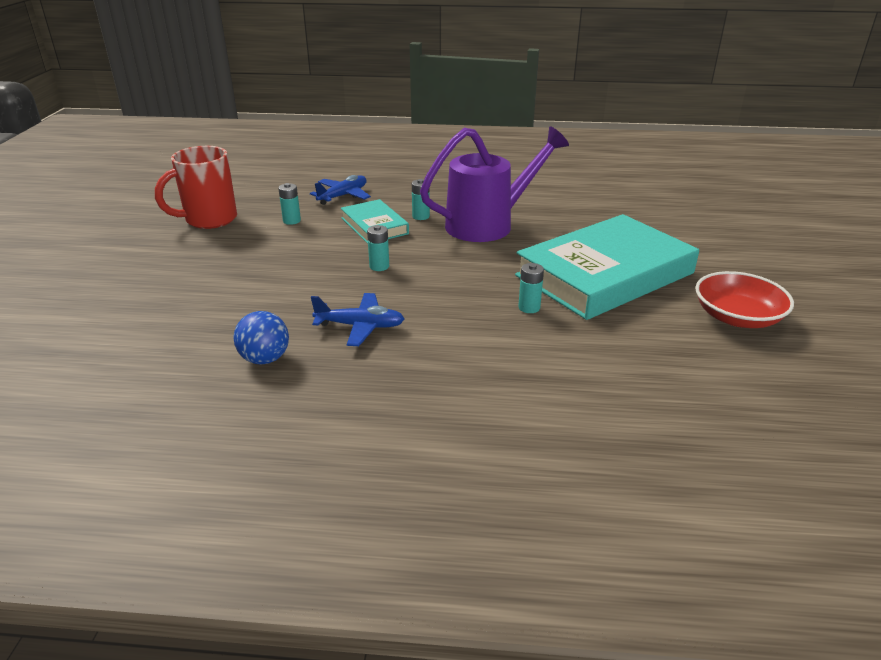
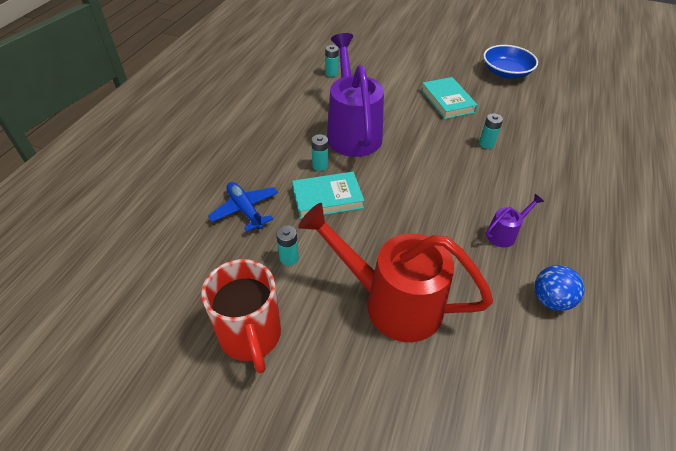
camera: 75 degrees left, 15 degrees up
(249, 270) = (392, 302): none -> red watering can
(360, 326) = (504, 234): blue plane -> purple watering can
(379, 266) = (408, 207): turquoise battery -> turquoise battery (331, 73)
(604, 274) = (447, 101): turquoise book -> turquoise book, size x0.50
(737, 317) = (506, 72): red bowl -> blue bowl

